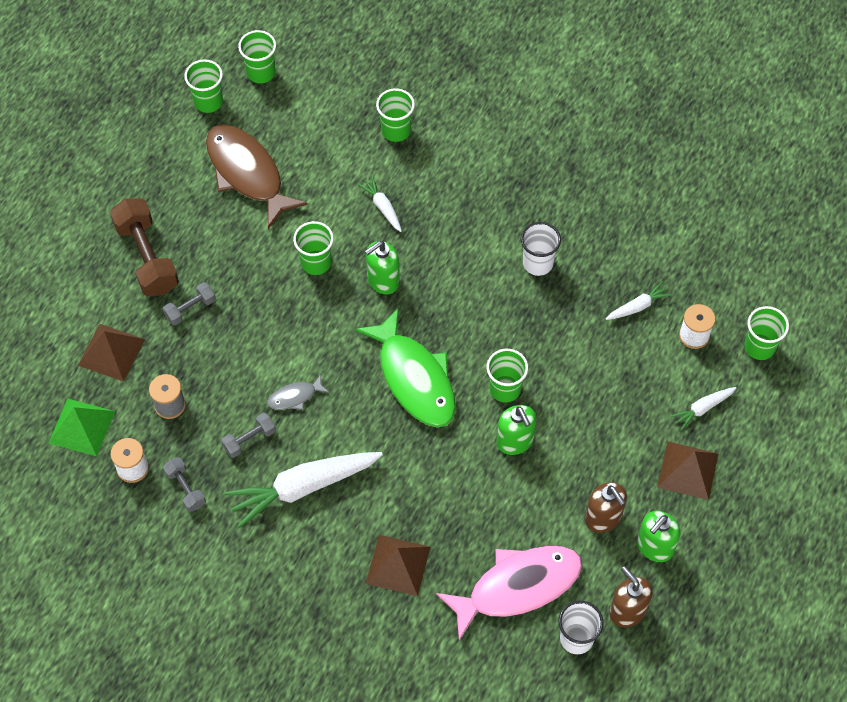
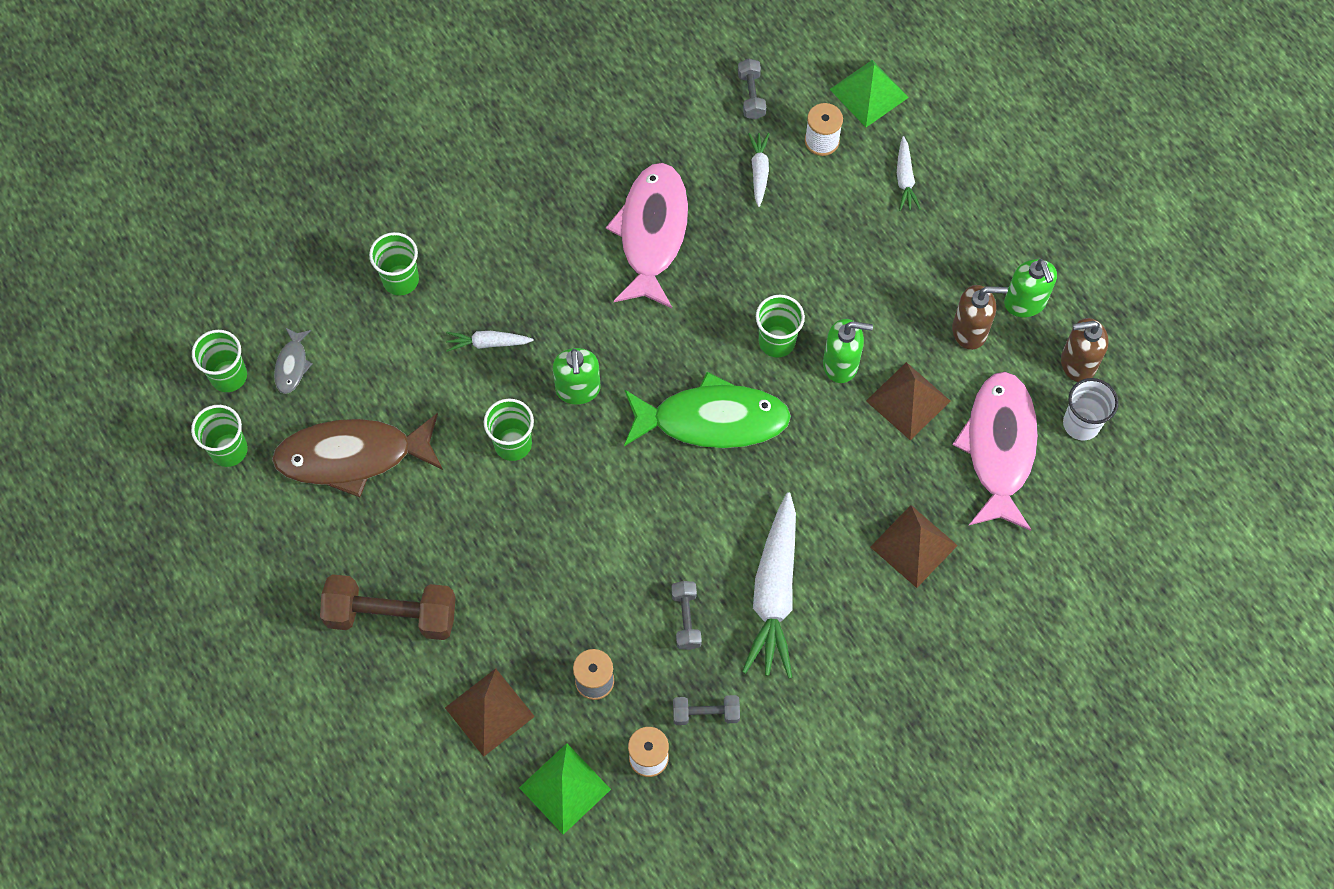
camera: 60 degrees left, 5 degrees up
(190, 309) = (487, 601): grey dumbbell -> grey dumbbell (751, 95)
(295, 397) = (662, 547): grey fish -> grey fish (292, 365)
(538, 263) = (652, 233): white cup -> pink fish
(687, 470) = (962, 229): brown pyramid -> brown pyramid (908, 401)
(759, 347) = (869, 93): green cup -> green pyramid

